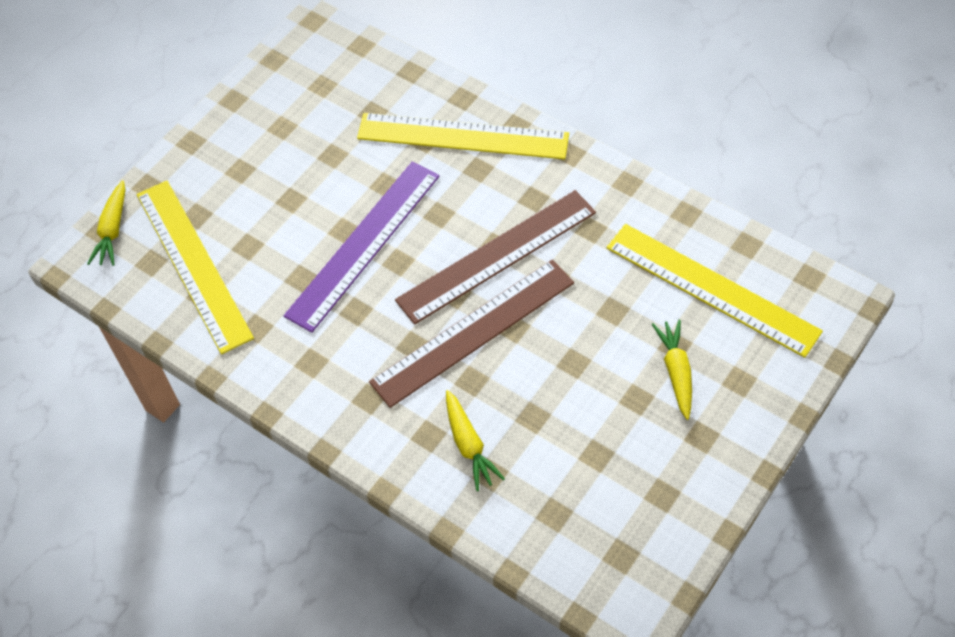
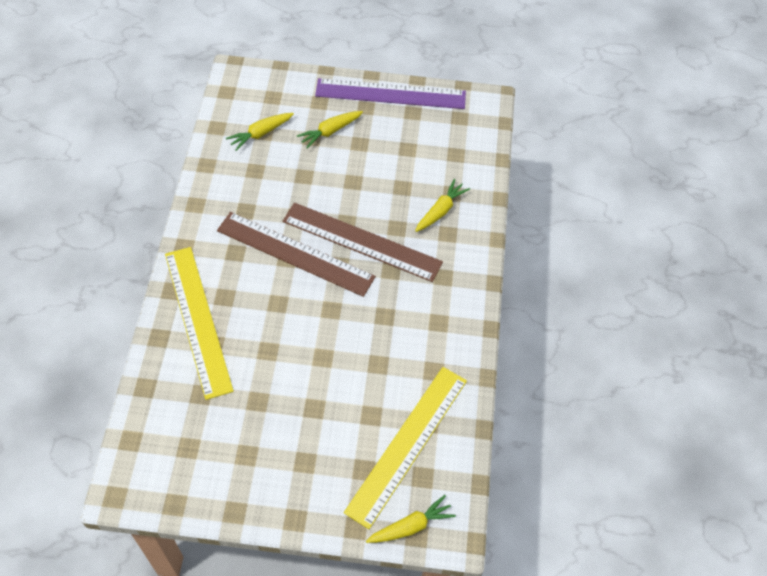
camera: 125 degrees left, 0 degrees up
(364, 244) = (328, 338): purple ruler -> purple ruler (390, 94)
(711, 289) = (260, 134): yellow ruler -> yellow carrot

